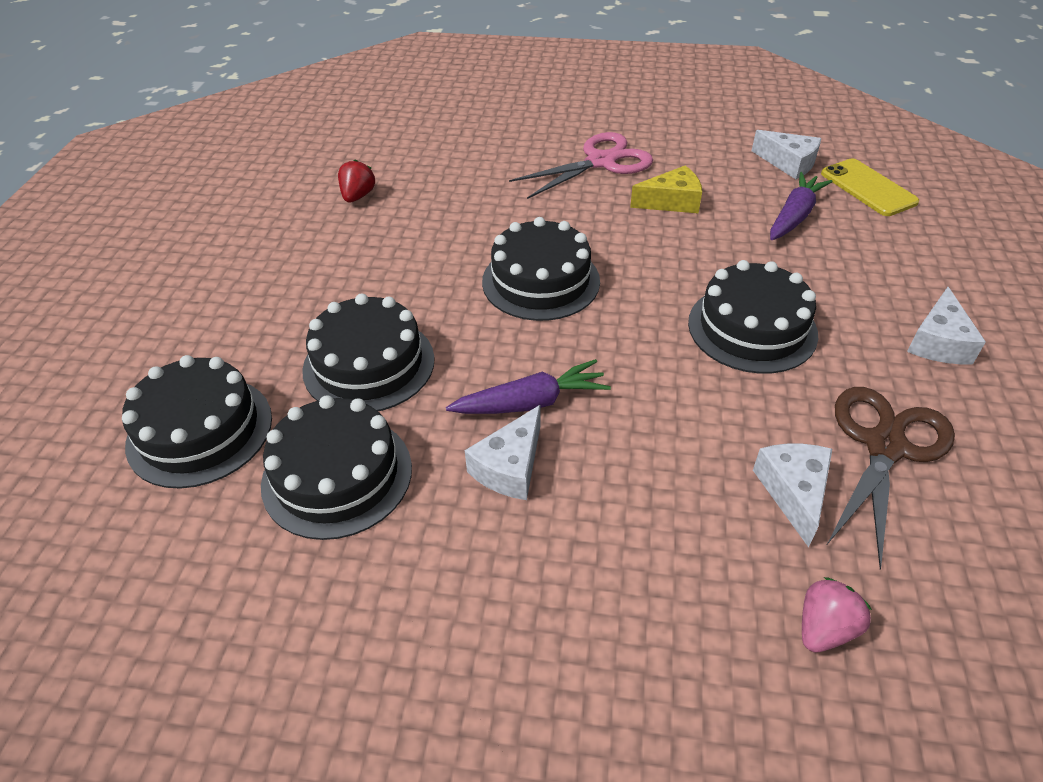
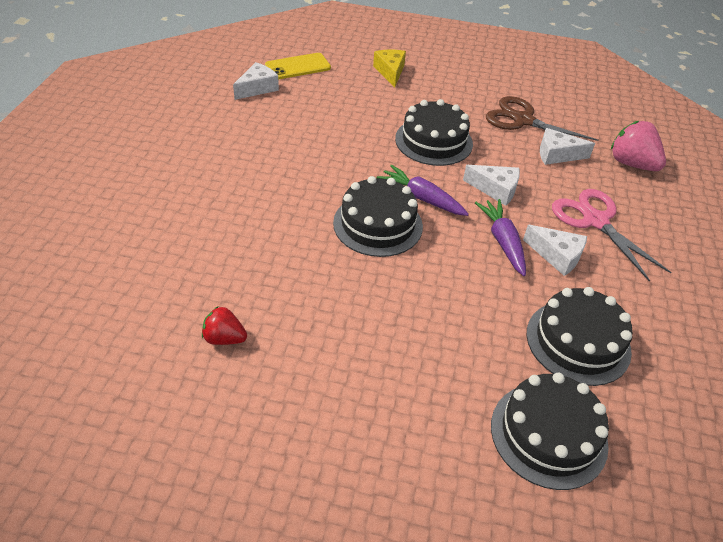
camera: 90 degrees left, 0 degrees up
(369, 364) = (469, 326): black cake -> none
(601, 162) = (221, 173): pink scissors -> pink scissors (595, 221)
(672, 202) = (291, 147): yellow cheese -> yellow cheese (390, 72)
(794, 216) = (322, 100): purple carrot -> purple carrot (421, 198)
(824, 628) = (631, 164): pink strawberry -> pink strawberry, size x1.64
(938, 342) = (447, 84): white cheese -> white cheese (495, 189)

